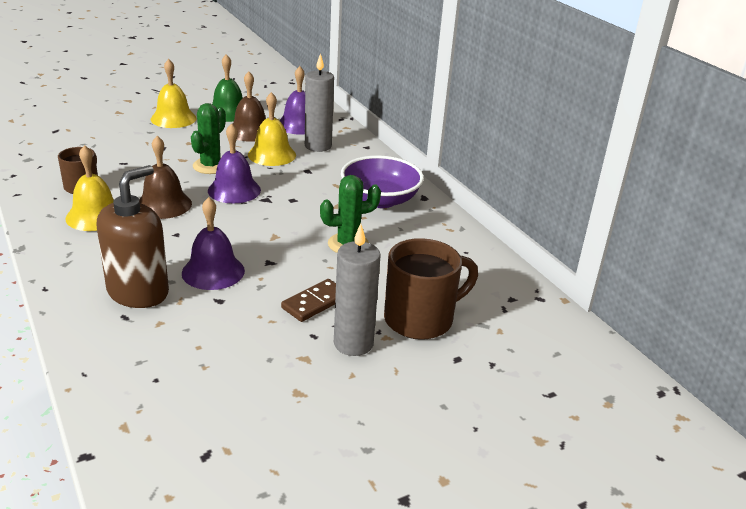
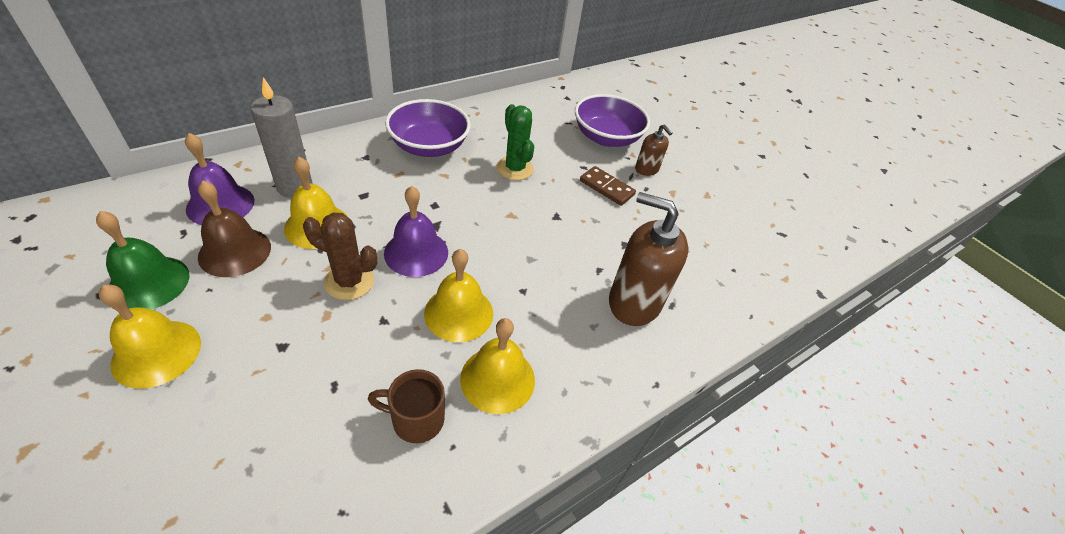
camera: 100 degrees left, 15 degrees up
(163, 204) = (459, 313): brown bell -> yellow bell
(210, 166) = (349, 281): green cactus -> brown cactus
(213, 271) = (583, 252): purple bell -> none
(353, 343) = (646, 169): grey candle -> brown soap dispenser
(421, 319) = (606, 137): brown mug -> purple bowl

